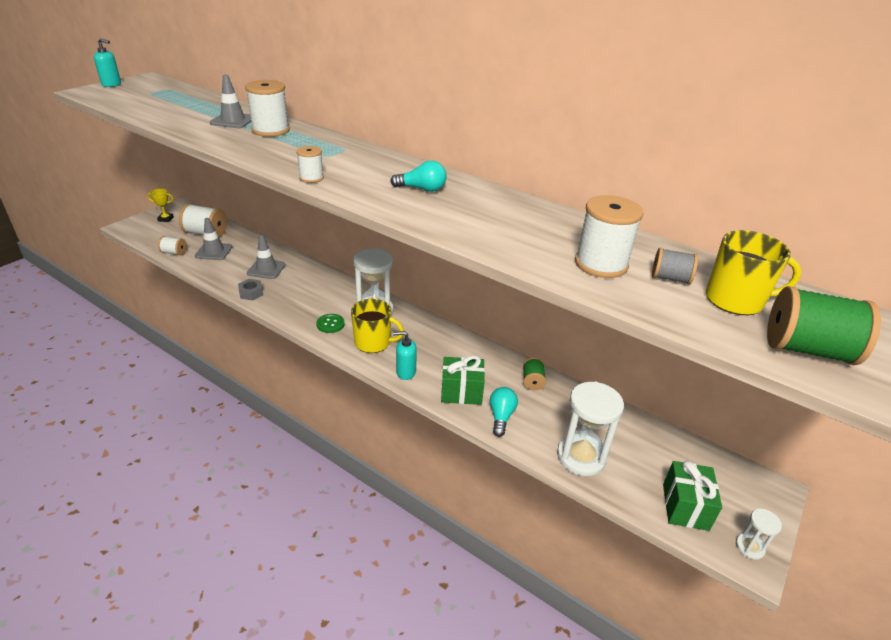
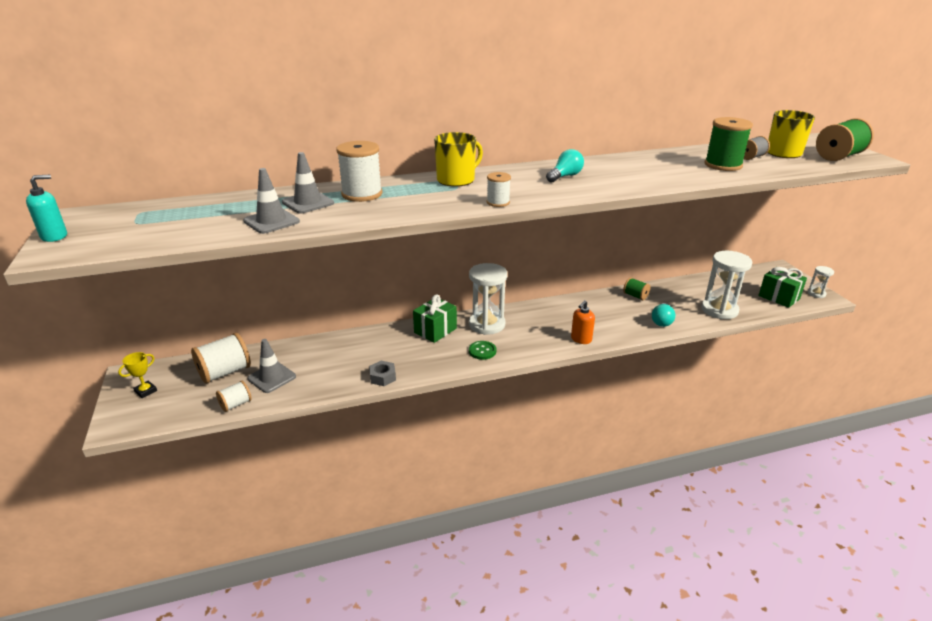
camera: 50 degrees left, 5 degrees down
(266, 269) = (350, 356): grey traffic cone -> grey traffic cone (271, 221)
(373, 342) = (529, 340): yellow mug -> yellow mug (456, 180)
(405, 372) = (581, 339): turquoise soap dispenser -> orange soap dispenser
(461, 392) = (624, 326): green gift -> green gift (435, 330)
(501, 416) = (662, 321): turquoise light bulb -> turquoise light bulb turned 120 degrees counterclockwise
(601, 264) = (723, 165): white spool -> green spool

